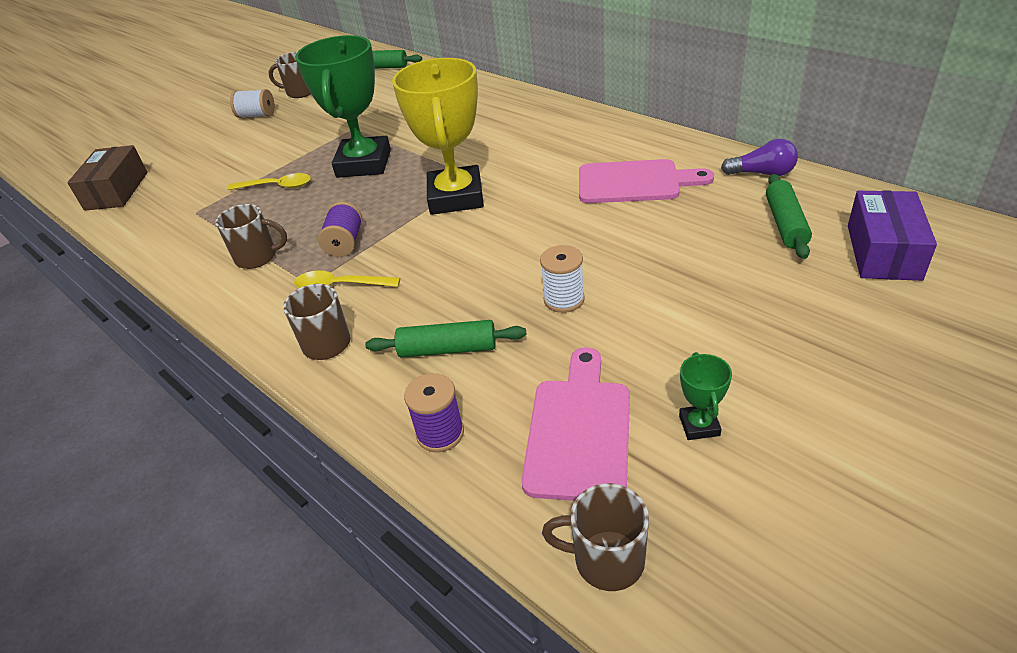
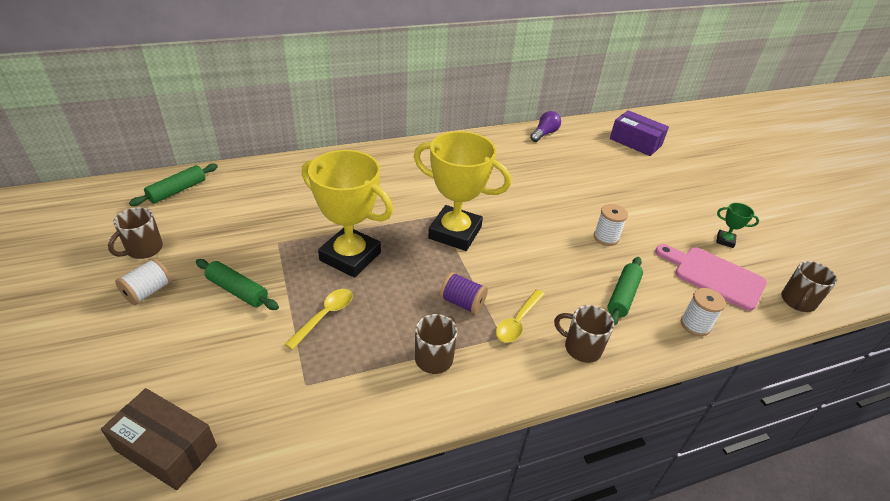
camera: 70 degrees left, 0 degrees up
(364, 164) = (350, 256): green trophy -> yellow trophy
(440, 433) = (695, 325): purple spool -> white spool
(634, 182) = (512, 168): pink cutting board -> none
(785, 224) = (594, 150): green rolling pin -> green rolling pin (237, 290)

